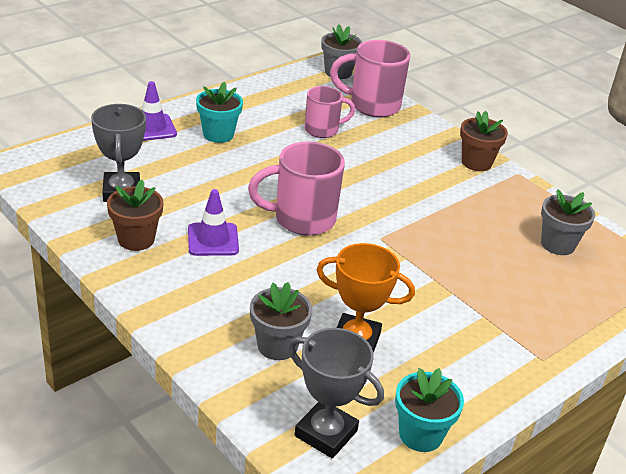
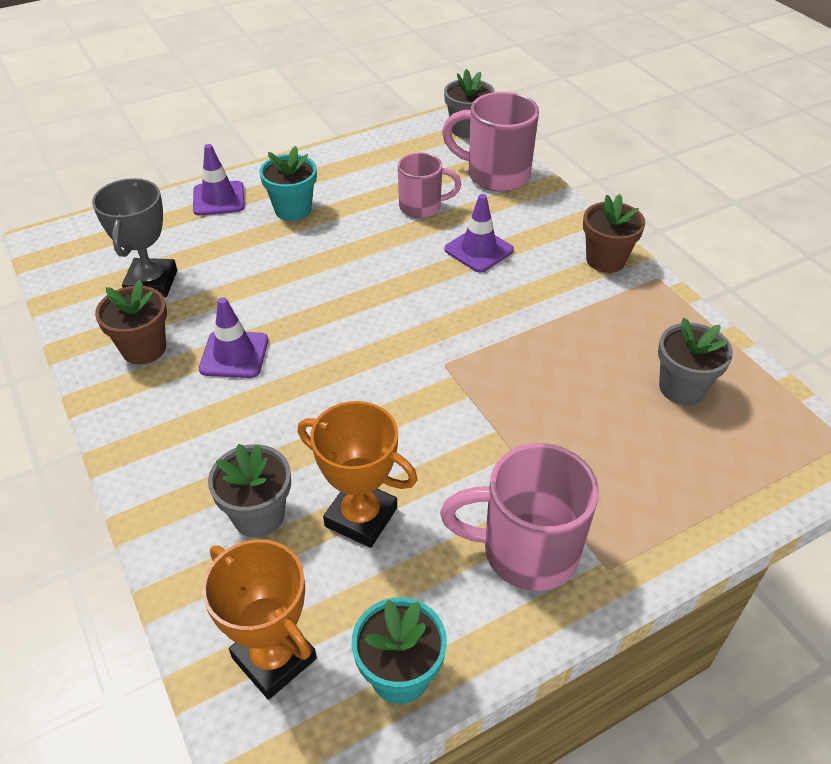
camera: 15 degrees right, 10 degrees up
(302, 219) = (353, 331): pink mug -> pink mug (526, 551)
(326, 433) = (274, 658): grey trophy -> orange trophy
(378, 159) = (478, 250): none -> purple traffic cone

